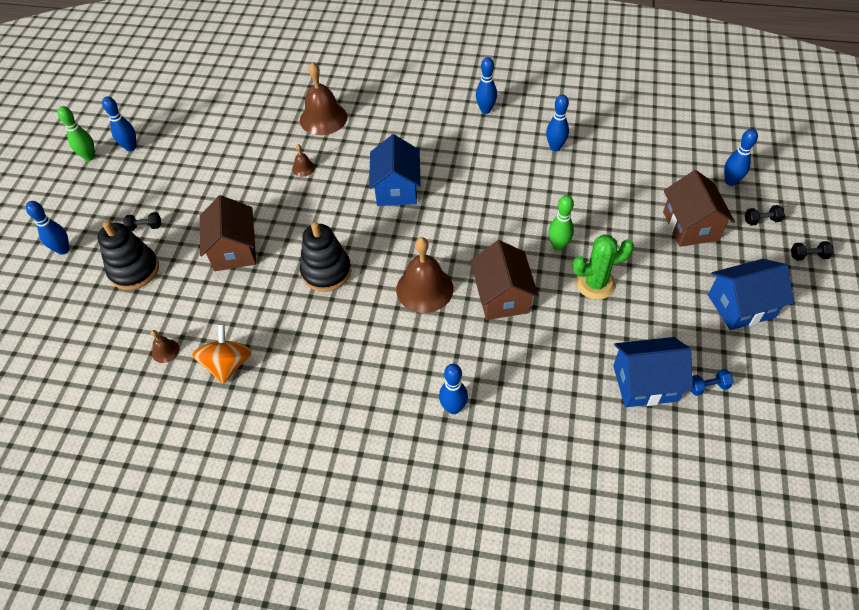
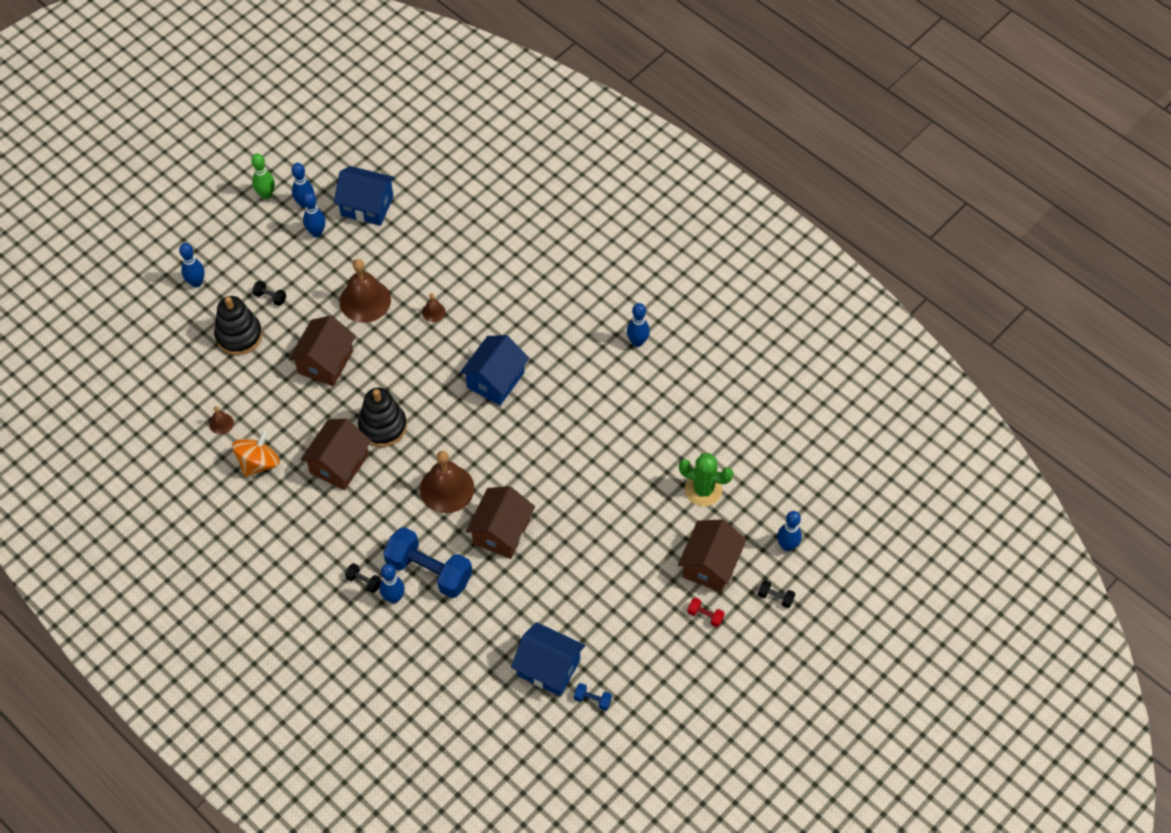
camera: 30 degrees right, 5 degrees up
(309, 323) = (339, 464): none -> brown house
(323, 118) = (487, 266): brown bell -> brown bell (365, 300)
(466, 365) = (429, 571): none -> blue dumbbell
(555, 147) = (665, 419): blue bowling pin -> blue bowling pin (316, 232)
(558, 246) = (584, 515): green bowling pin -> none
(595, 284) = (584, 567): green cactus -> green cactus (703, 490)
(725, 264) = (705, 616): none -> red dumbbell
(741, 306) = (682, 657): blue house -> blue house (367, 206)
(808, 256) = (781, 651): black dumbbell -> black dumbbell (364, 581)

